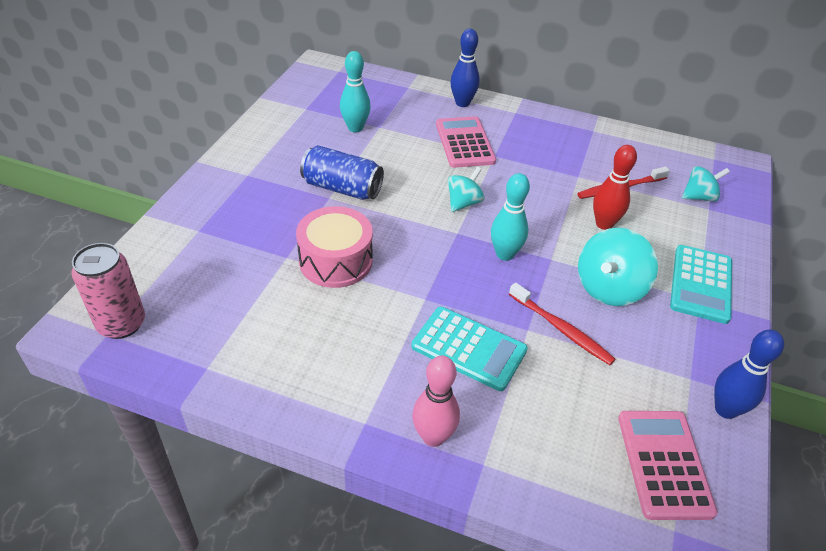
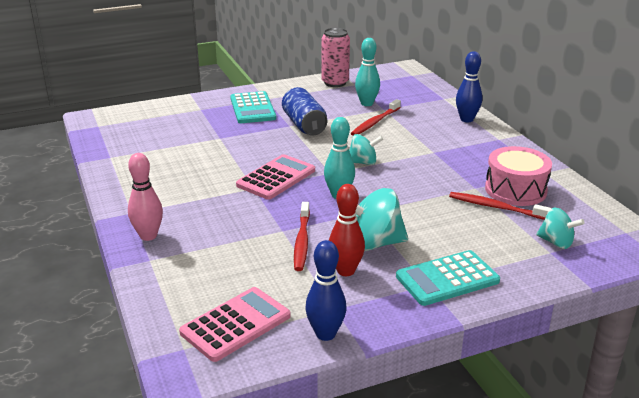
camera: 50 degrees right, 15 degrees down
(121, 324) = (108, 125): pink can -> pink can (335, 83)
(336, 261) = (240, 150): pink drum -> pink drum (515, 190)
(398, 148) = (375, 122): none -> red toothbrush
(464, 143) = (425, 138): pink calculator -> pink calculator (276, 178)
(469, 348) = (234, 218): turquoise calculator -> turquoise calculator (252, 108)
(604, 224) = (440, 216): red bowling pin -> red bowling pin (346, 271)

